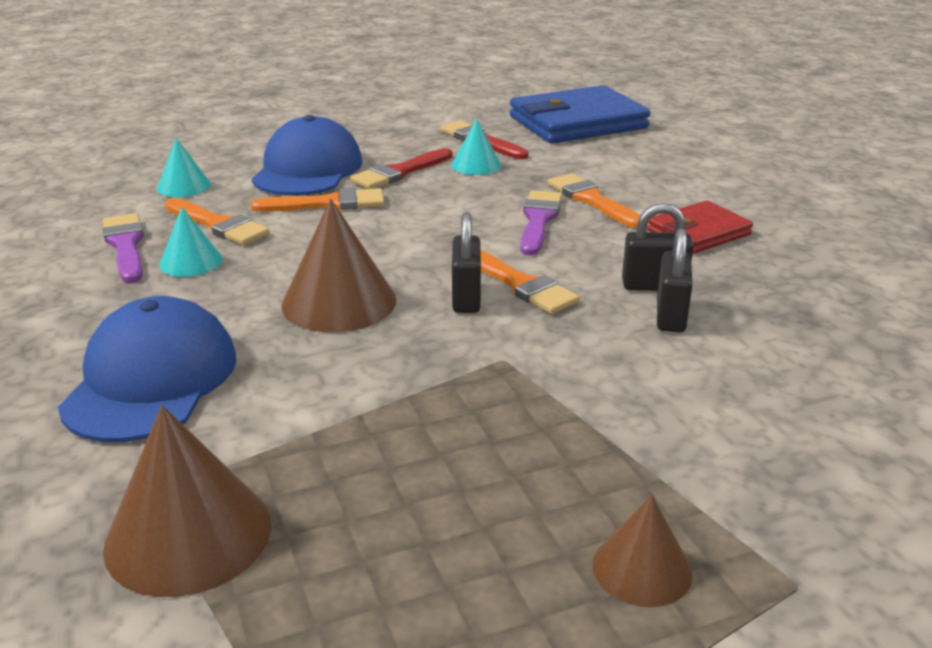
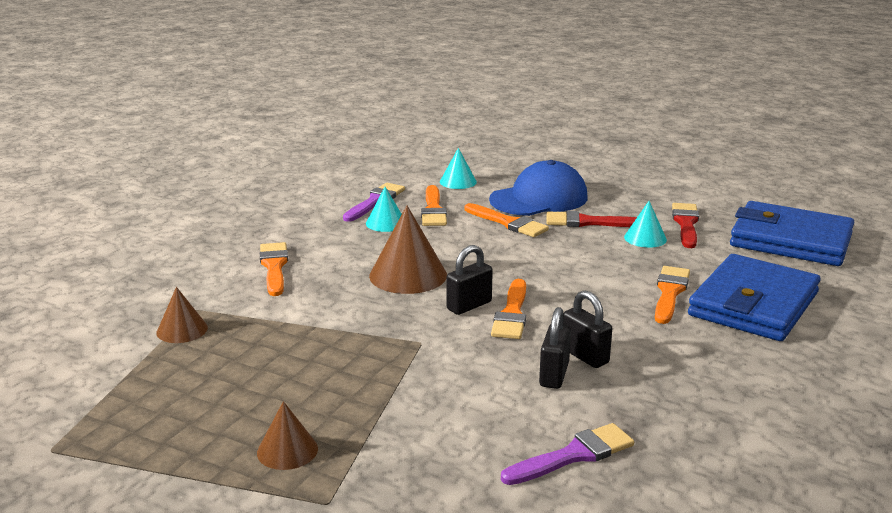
camera: 50 degrees right, 5 degrees down
(151, 380) = (274, 267): blue cap -> orange brush
(188, 534) = (182, 330): brown cone -> brown cone, size x0.58
(539, 220) = (605, 287): purple brush -> purple brush (573, 455)
(661, 181) = (753, 304): none -> blue wallet
(670, 316) = (554, 375): black padlock -> black padlock turned 45 degrees counterclockwise
(698, 233) = (693, 345): red wallet -> none

